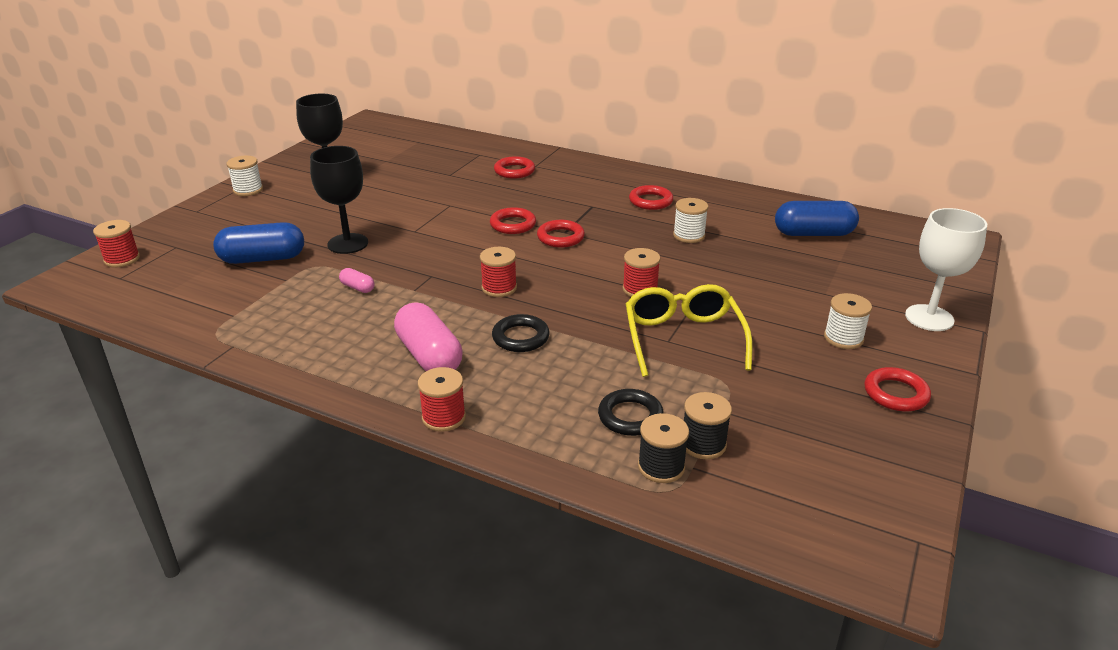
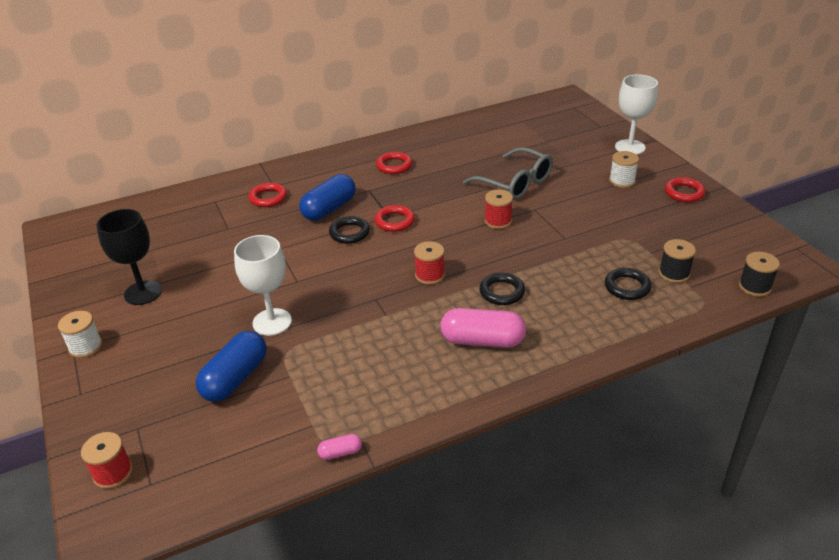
camera: 50 degrees left, 5 degrees up
(348, 244) = (272, 322): black goblet -> white goblet
(357, 288) = (349, 341): pink capsule -> pink capsule (340, 452)
(444, 417) = (561, 362): red spool -> none
(513, 224) = (349, 233): red ring -> black ring
(661, 467) = (681, 297): black spool -> black spool (754, 287)
(683, 338) = (568, 231): yellow glasses -> none
(689, 235) = (456, 173): white spool -> none
(725, 273) = (515, 183): none -> grey glasses
(813, 234) = (508, 134): blue capsule -> blue capsule (329, 209)

